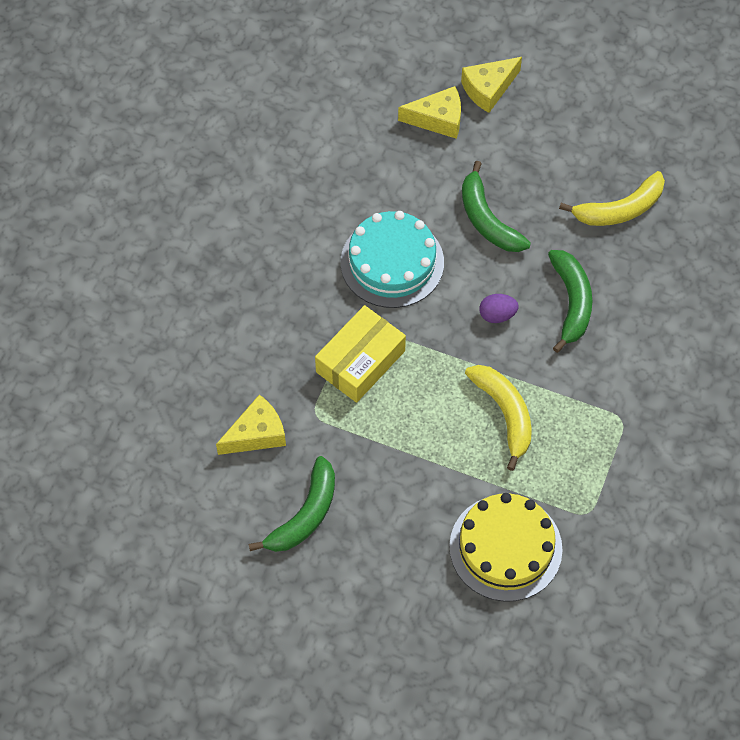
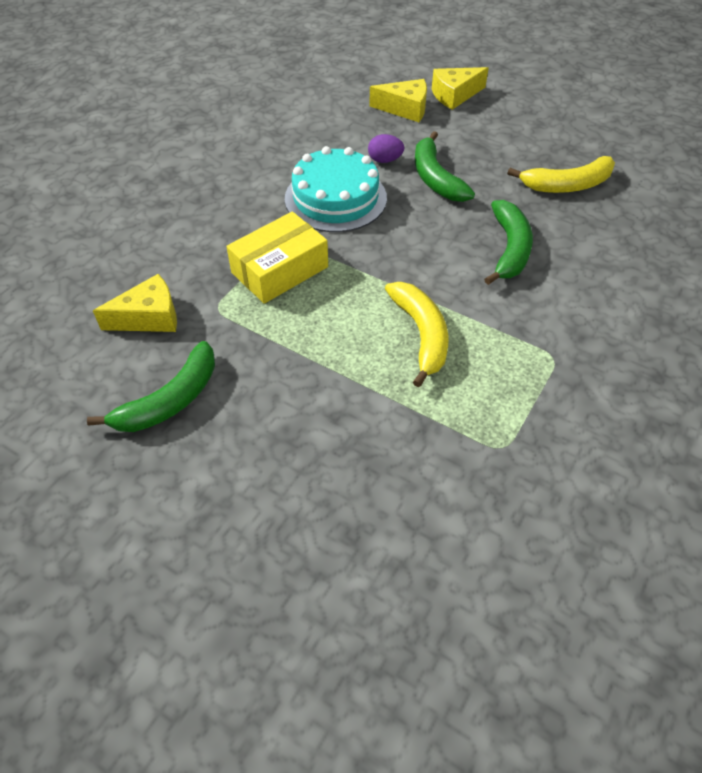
camera: 10 degrees right, 10 degrees down
(497, 315) = (430, 250): purple egg -> purple egg (385, 160)
(505, 547) = (395, 470): yellow cake -> none

